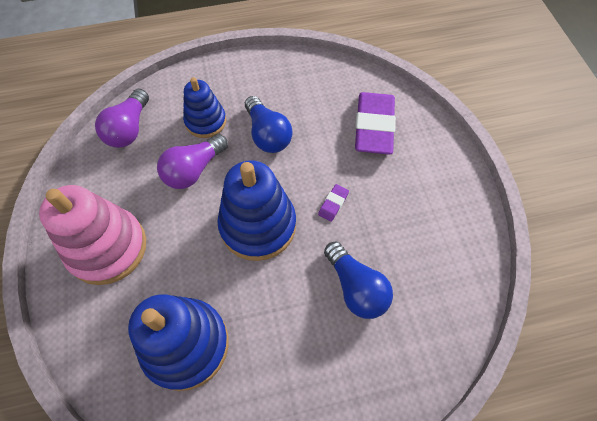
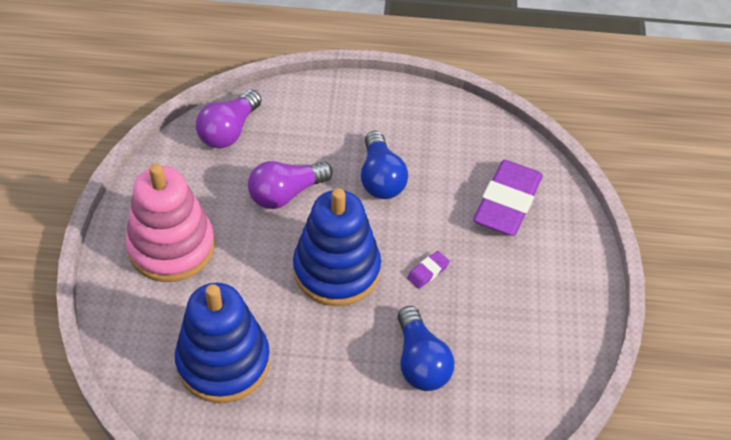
camera: 15 degrees right, 10 degrees down
(205, 121) = (316, 145): blue stacking toy -> none

